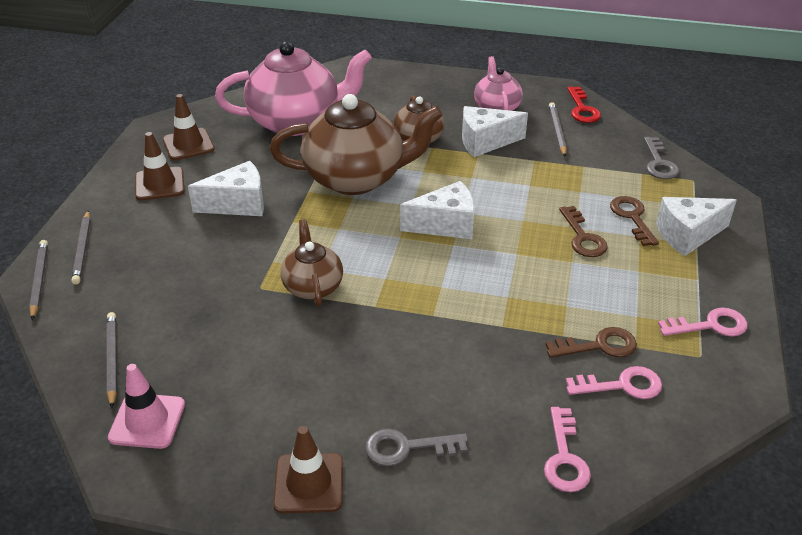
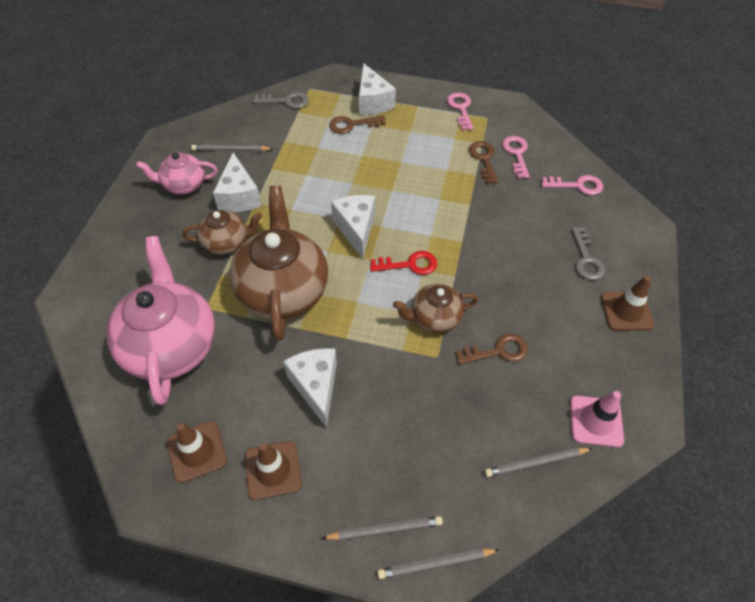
camera: 90 degrees left, 15 degrees up
(582, 109) = (200, 131): red key -> red key (409, 264)
(583, 237) = (374, 153): brown key -> brown key (498, 351)

